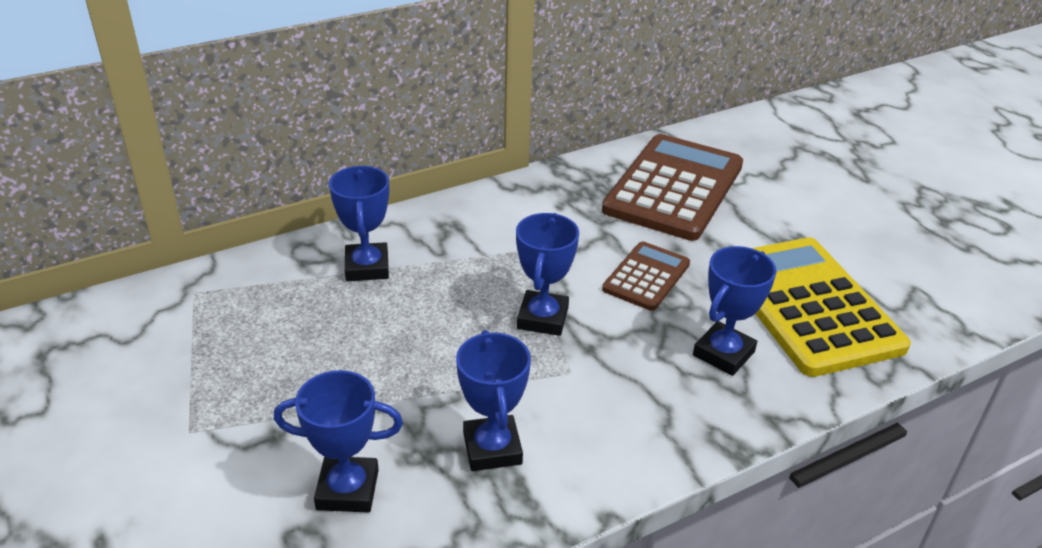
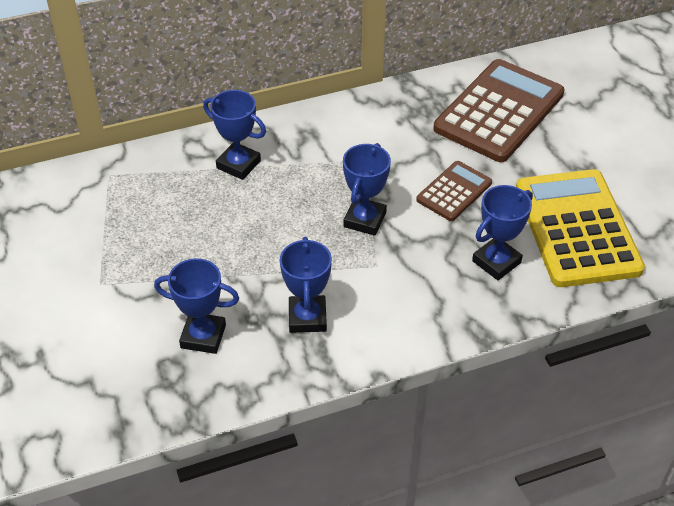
camera: 10 degrees right, 10 degrees up
(367, 267) = (238, 164): blue trophy -> blue trophy turned 60 degrees counterclockwise

